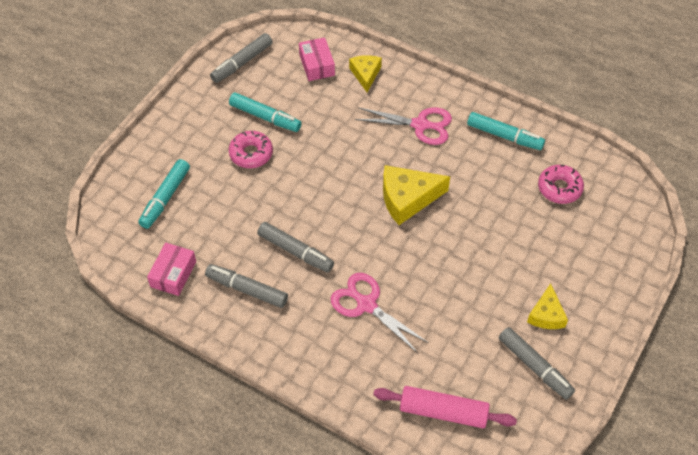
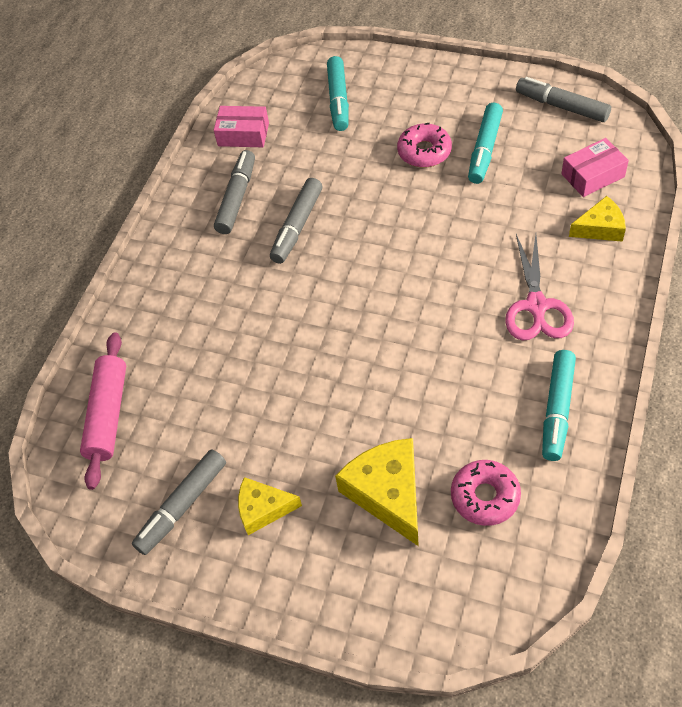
camera: 85 degrees right, 0 degrees up
(165, 198) = (338, 100): turquoise marker -> turquoise marker turned 105 degrees counterclockwise
(366, 305) = (239, 309): pink scissors -> none
(407, 198) = (407, 317): yellow cheese -> yellow cheese (387, 493)

